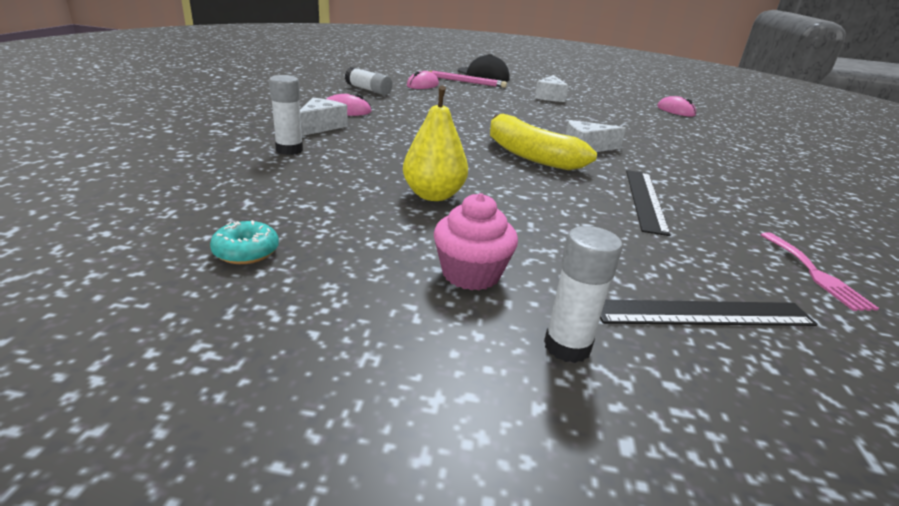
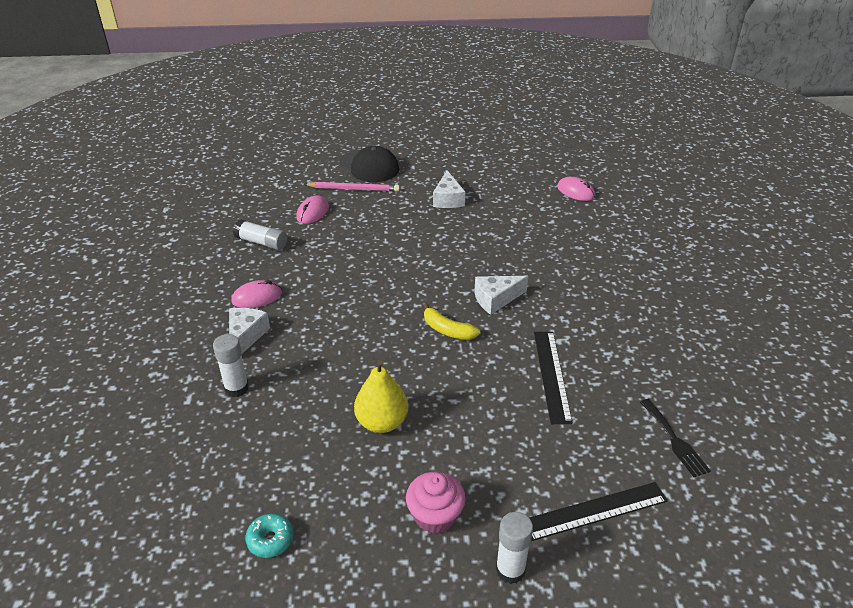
camera: 10 degrees left, 10 degrees up
(529, 155) = (447, 330): yellow banana -> yellow banana, size x0.56
(815, 273) = (675, 440): pink fork -> black fork

